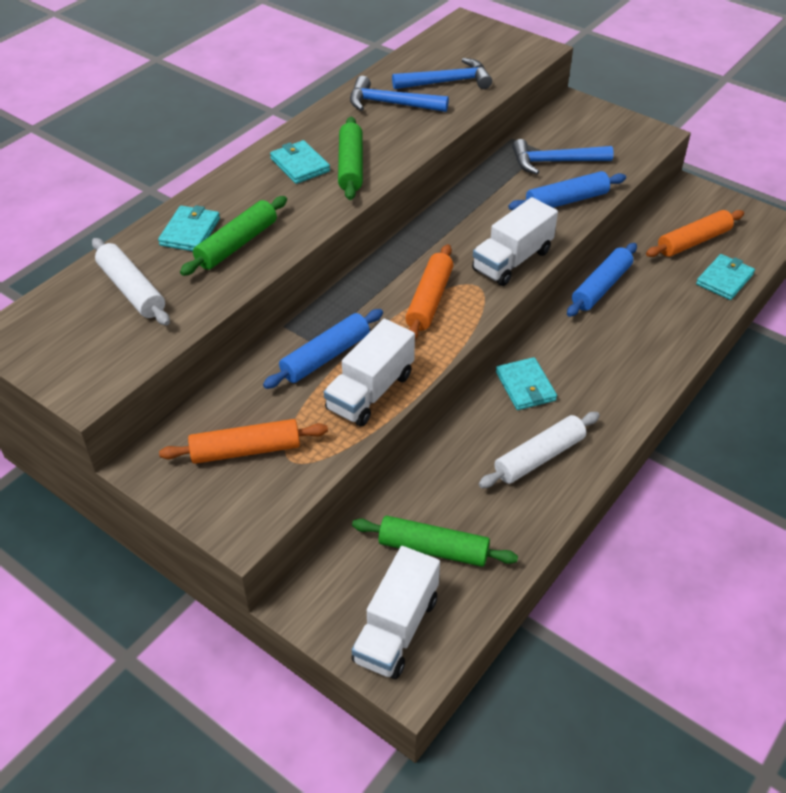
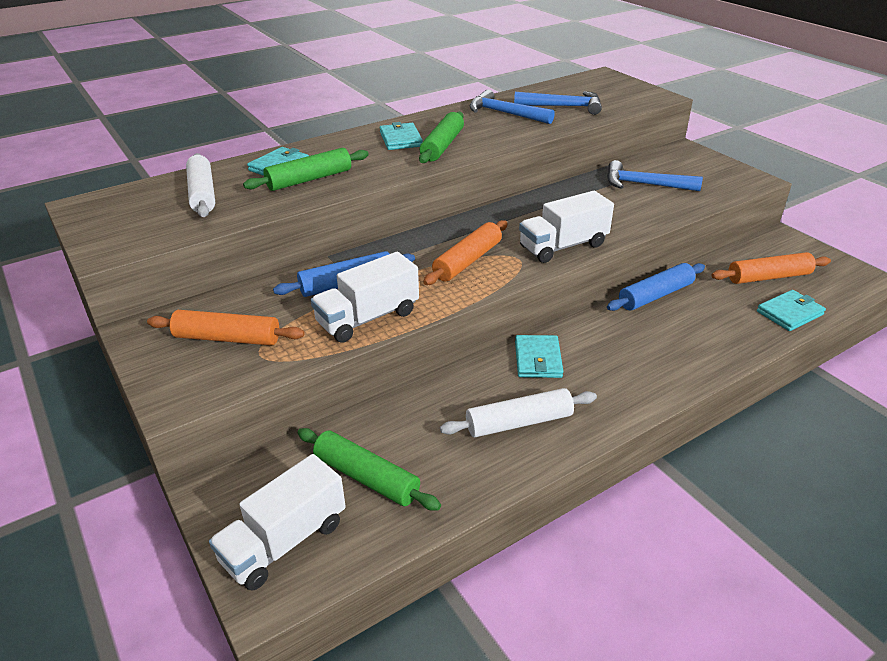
camera: 20 degrees right, 10 degrees down
(566, 201) = (640, 212): blue rolling pin -> none

